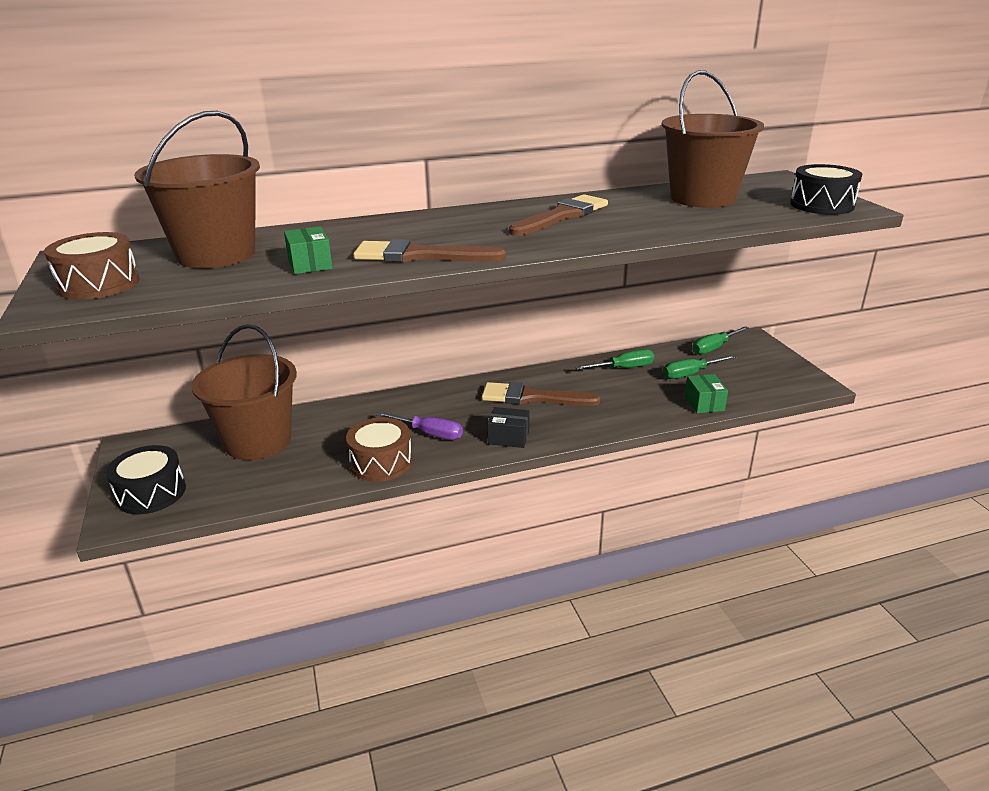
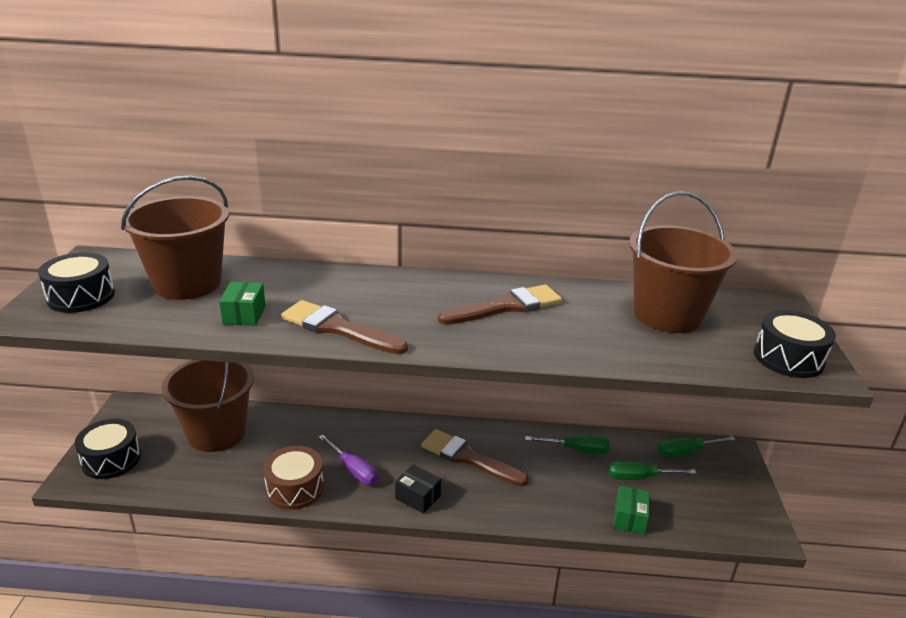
camera: 20 degrees right, 0 degrees up
(99, 284) = (81, 296): brown drum -> black drum

